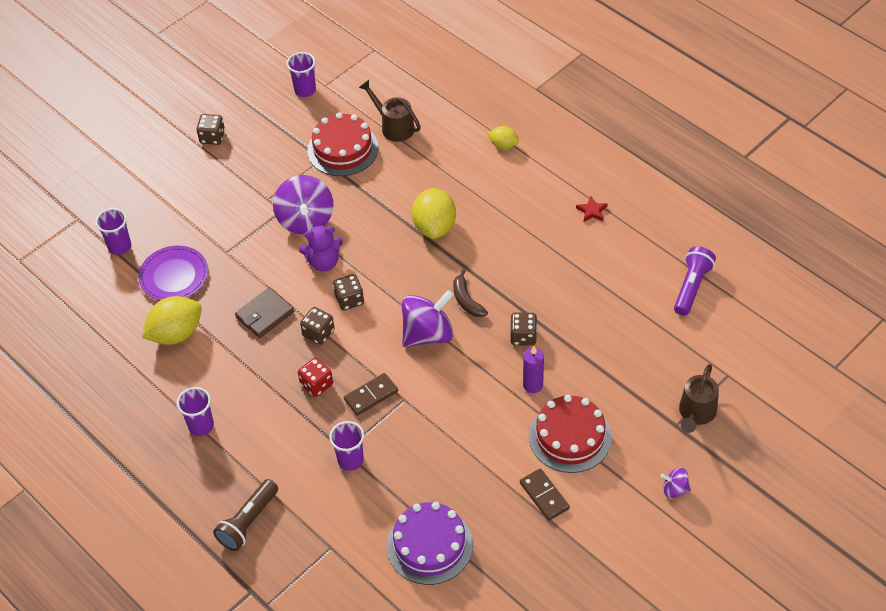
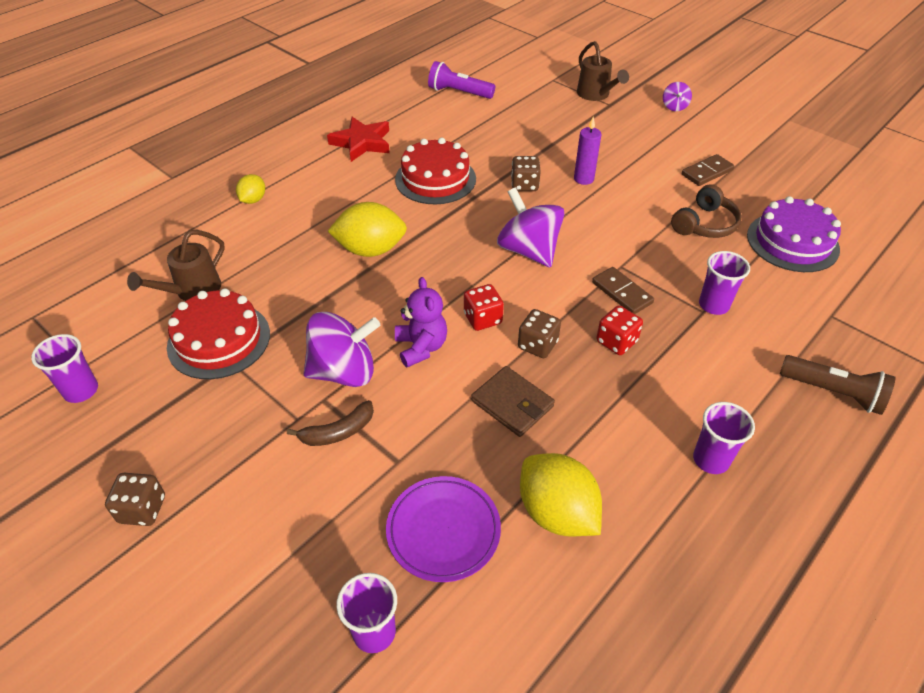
camera: 95 degrees left, 5 degrees down
(349, 300) = (482, 319): brown dice -> red dice
(459, 476) = (704, 224): none -> brown headphones
(466, 300) = (479, 223): brown banana -> brown banana (338, 432)
(570, 436) = (637, 158): red cake -> red cake (435, 179)
(592, 211) = (362, 143): red star -> red star, size x1.97
(696, 414) = (596, 95): brown watering can -> brown watering can turned 45 degrees clockwise

